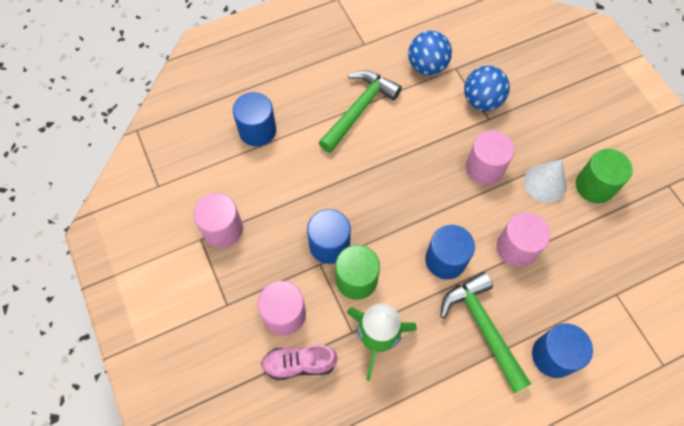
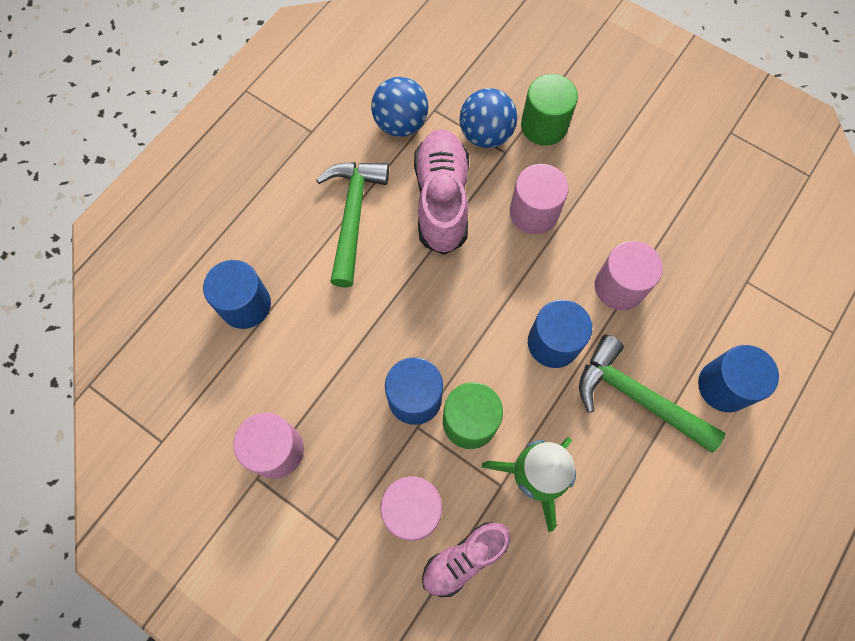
camera: 30 degrees left, 5 degrees up
(425, 128) = (441, 200): none -> pink shoe
(545, 183) = (607, 196): white cone -> none
(594, 186) = (659, 172): green cylinder -> green cylinder (544, 126)

